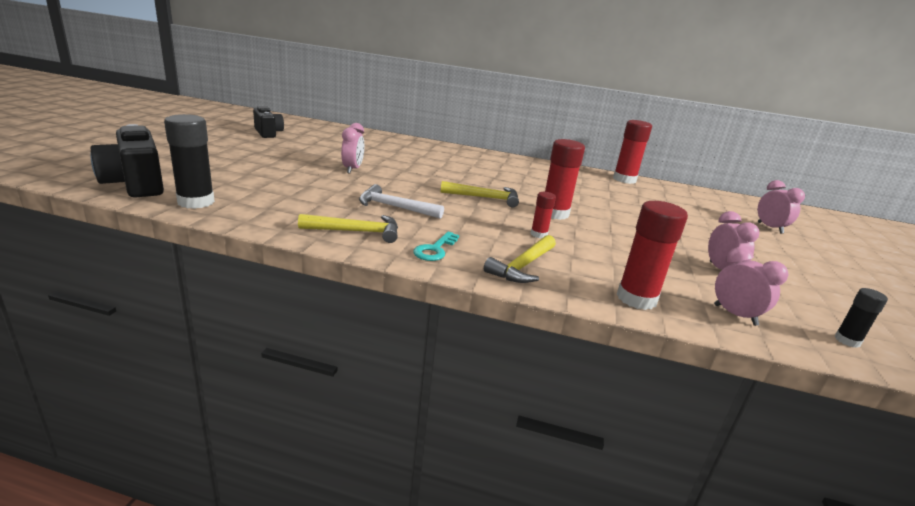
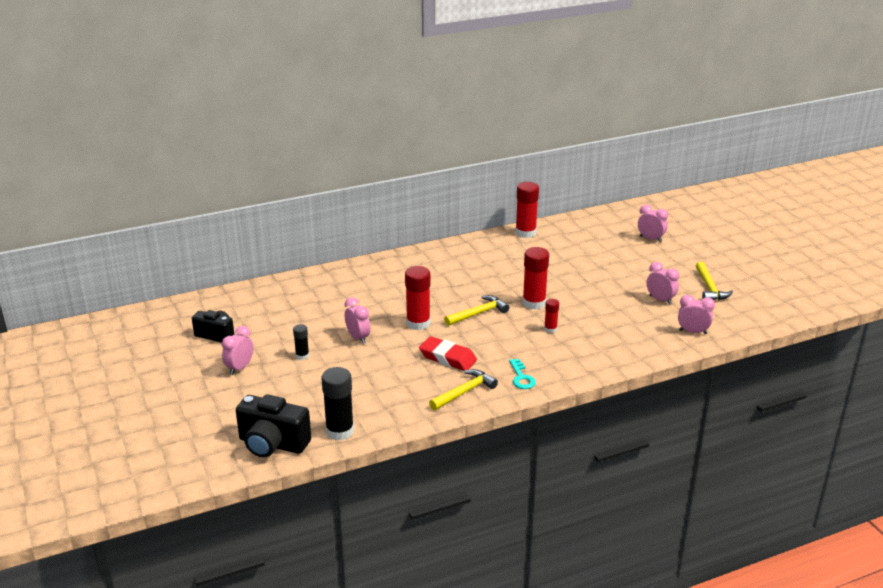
camera: 35 degrees left, 5 degrees up
(237, 148) = (239, 368): none -> pink clock
(395, 207) = (447, 358): white hammer -> red eraser
(523, 266) = (575, 360): yellow hammer -> yellow hammer (709, 288)
(636, 298) = (646, 349): red glue stick -> red glue stick (418, 323)
(847, 340) = (744, 319): black glue stick -> black glue stick (302, 355)

